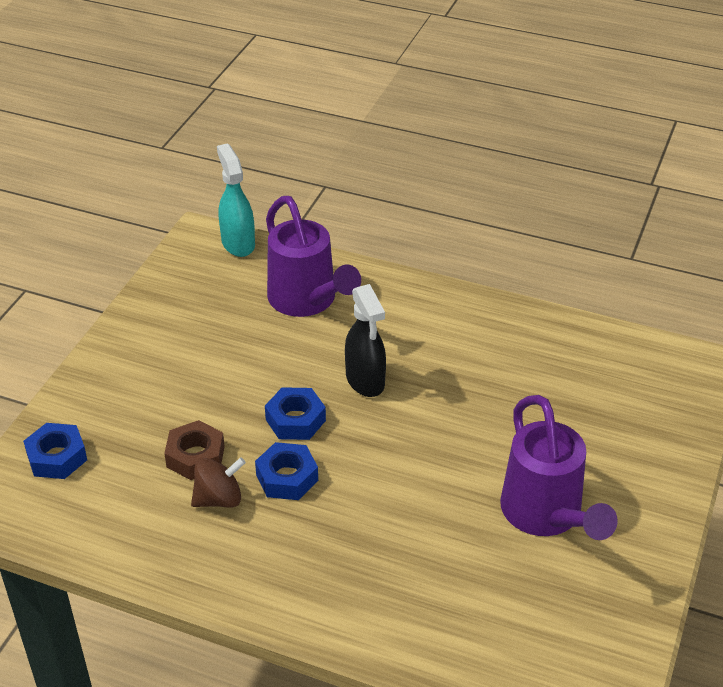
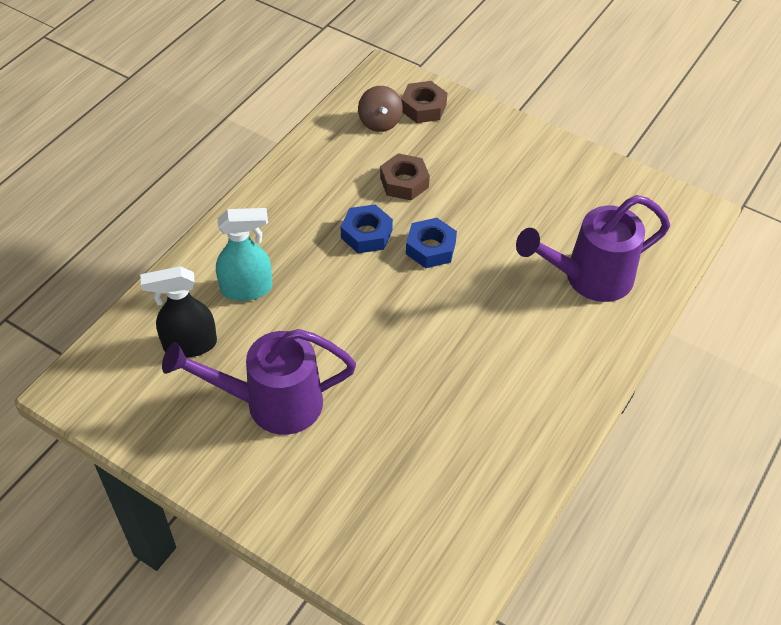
camera: 100 degrees right, 10 degrees up
(57, 457) = (423, 107): blue nut -> brown nut
(219, 499) = (356, 191): brown spinning top -> brown spinning top (380, 122)
(238, 243) = (683, 237): turquoise spray bottle -> turquoise spray bottle (247, 289)
(365, 381) = (470, 304): black spray bottle -> black spray bottle (189, 345)

